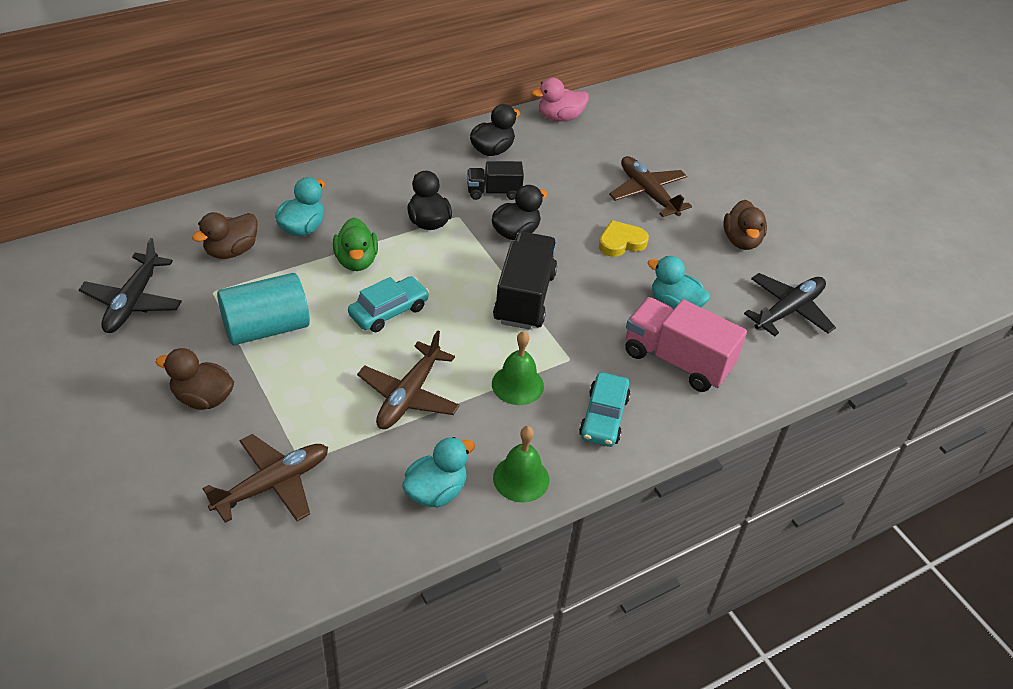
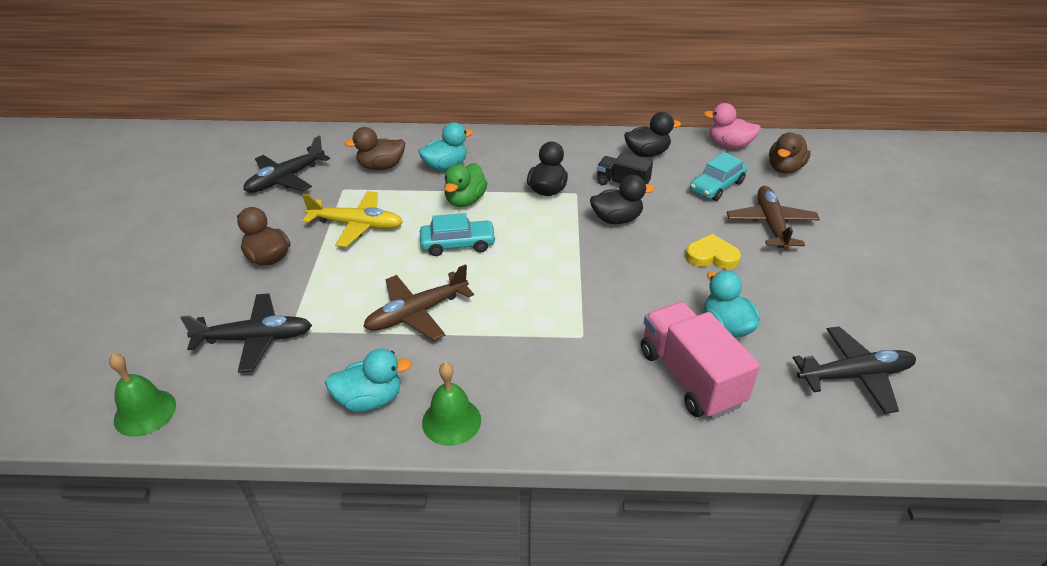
camera: 35 degrees right, 5 degrees down
(266, 328) = (356, 225): turquoise cylinder -> yellow plane
(272, 485) = (254, 339): brown plane -> black plane
(517, 384) = (516, 340): green bell -> green bell (145, 412)
(524, 297) = (582, 271): black truck -> none
(603, 417) = (574, 399): turquoise car -> turquoise car (716, 186)
(741, 240) = (844, 293): brown duck -> brown duck (784, 168)

